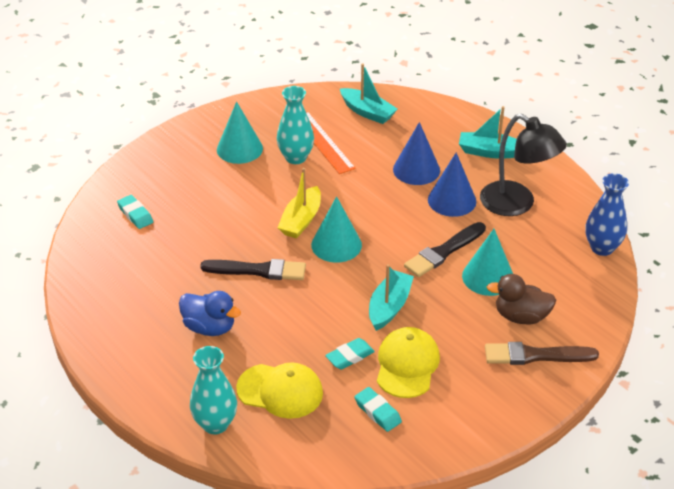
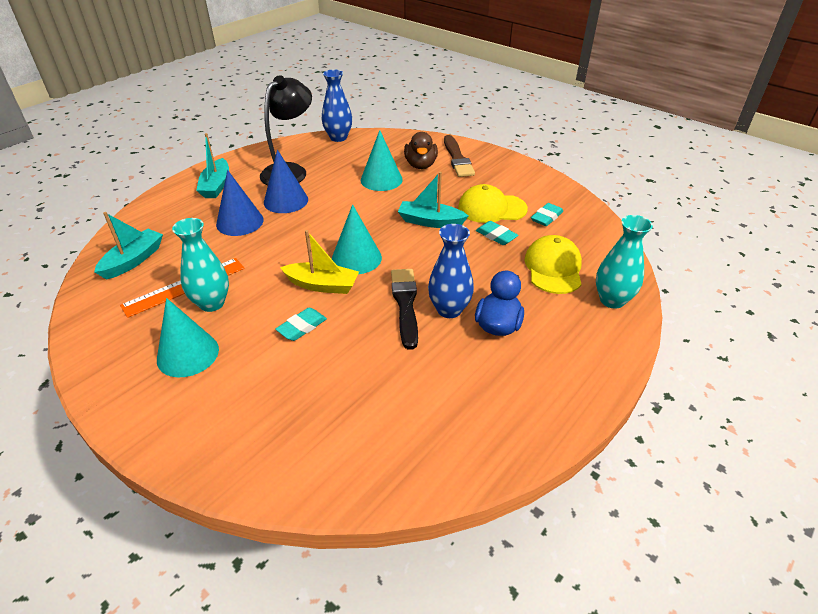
camera: 100 degrees left, 0 degrees up
(135, 214) = (325, 434): turquoise eraser -> turquoise eraser (302, 327)
(241, 298) = (449, 310): none -> blue vase
(443, 252) = (355, 200): black brush -> none

